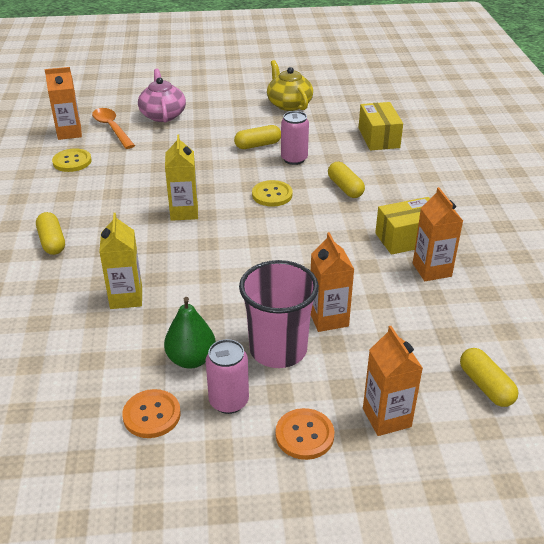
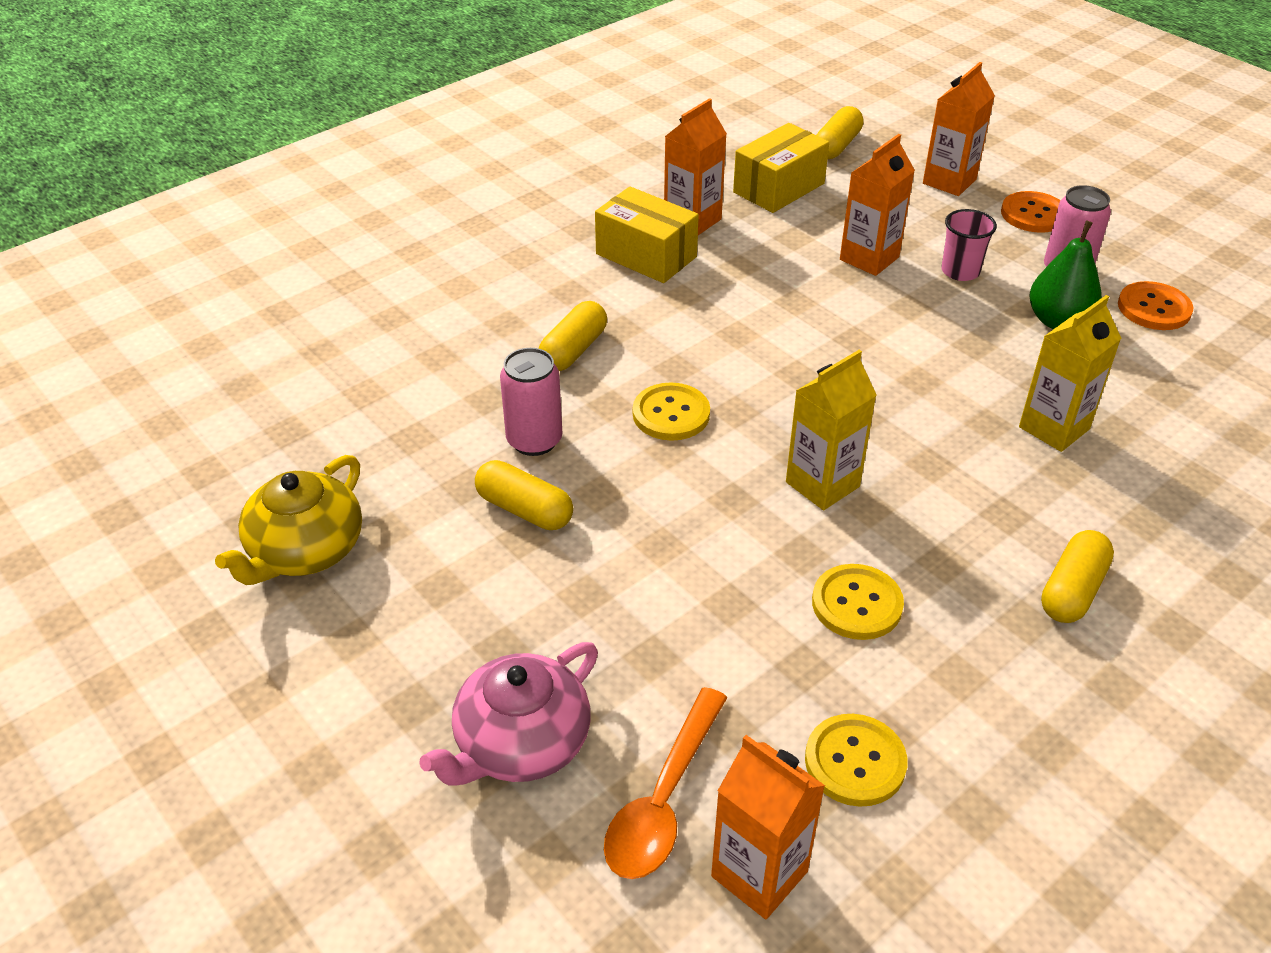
camera: 125 degrees left, 5 degrees up
(121, 190) = (857, 604): none -> yellow button
(278, 349) = (960, 271): pink cup -> pink cup, size x0.51
(378, 138) = (368, 375): yellow box -> yellow box (779, 188)

